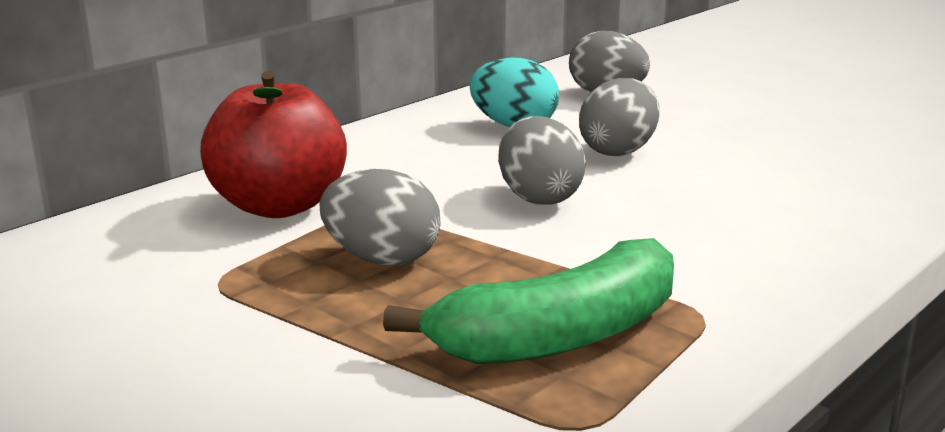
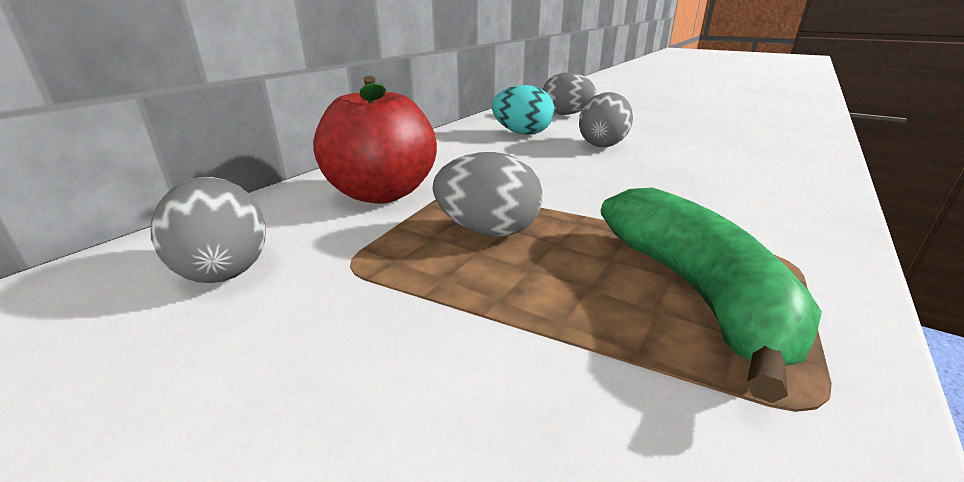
camera: 10 degrees left, 5 degrees up
(539, 198) = (575, 176): grey egg -> grey egg (224, 268)
(561, 335) = (694, 291): green banana -> green banana turned 60 degrees counterclockwise

